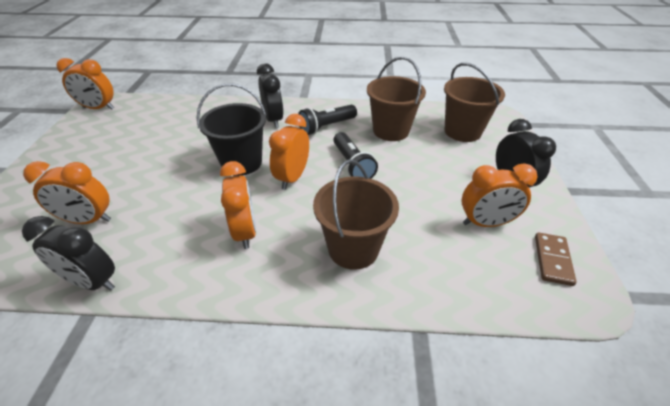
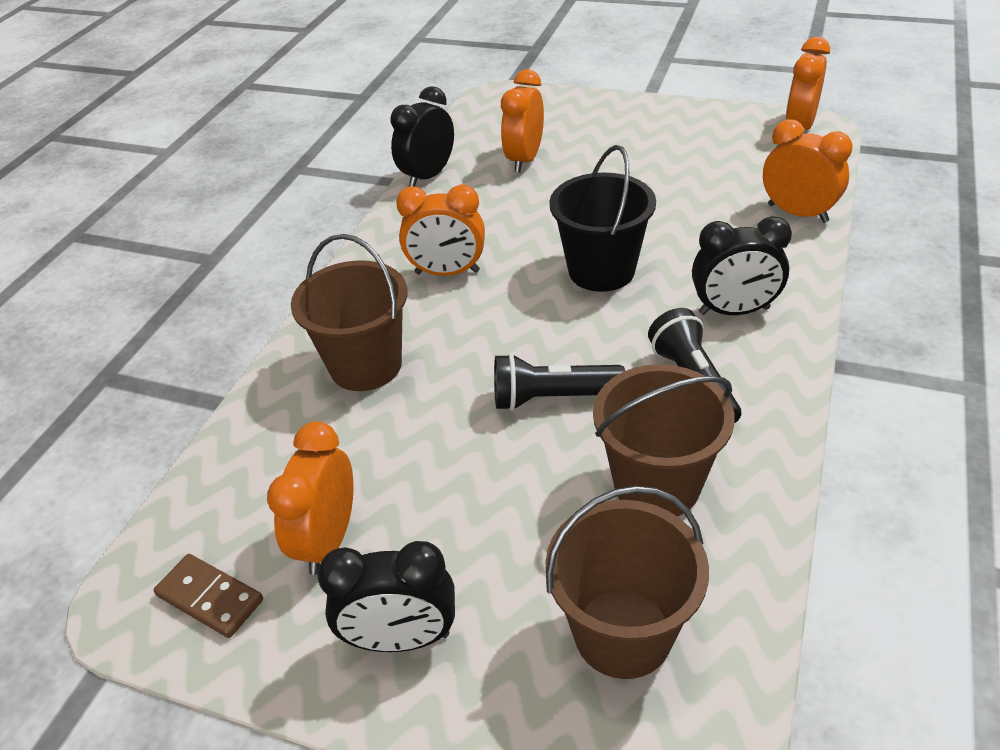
camera: 110 degrees right, 0 degrees up
(292, 177) = (543, 321): orange clock -> orange clock (797, 213)

